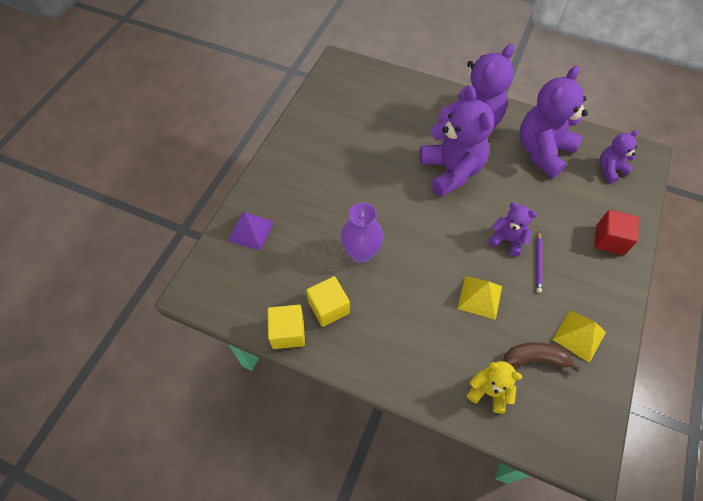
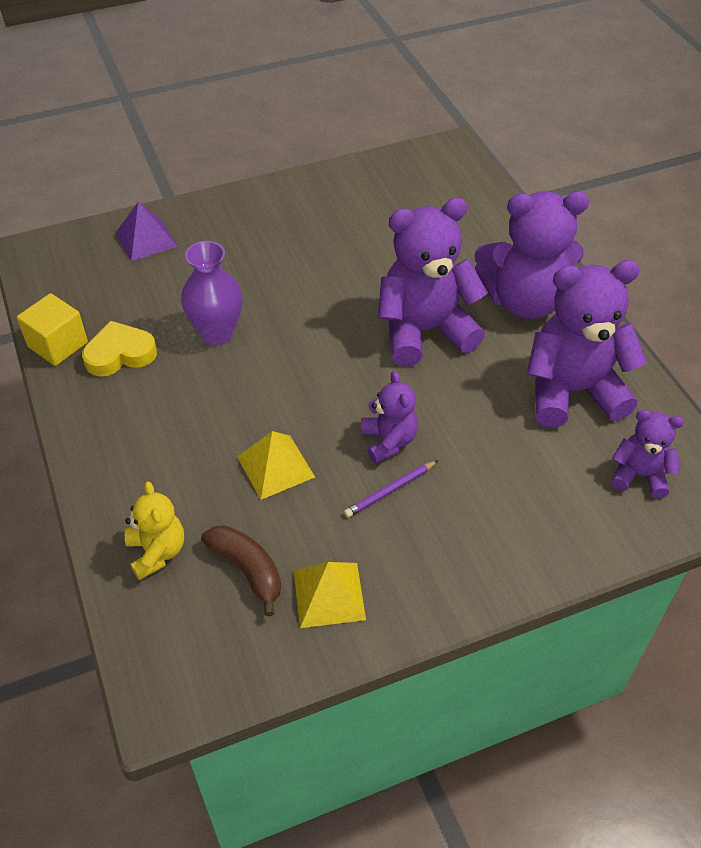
camera: 45 degrees right, 10 degrees down
(329, 307) = (120, 354): yellow cube -> yellow heart
(451, 171) = (424, 331): purple teddy bear -> purple teddy bear turned 135 degrees counterclockwise
(609, 240) = (518, 541): red cube -> none

